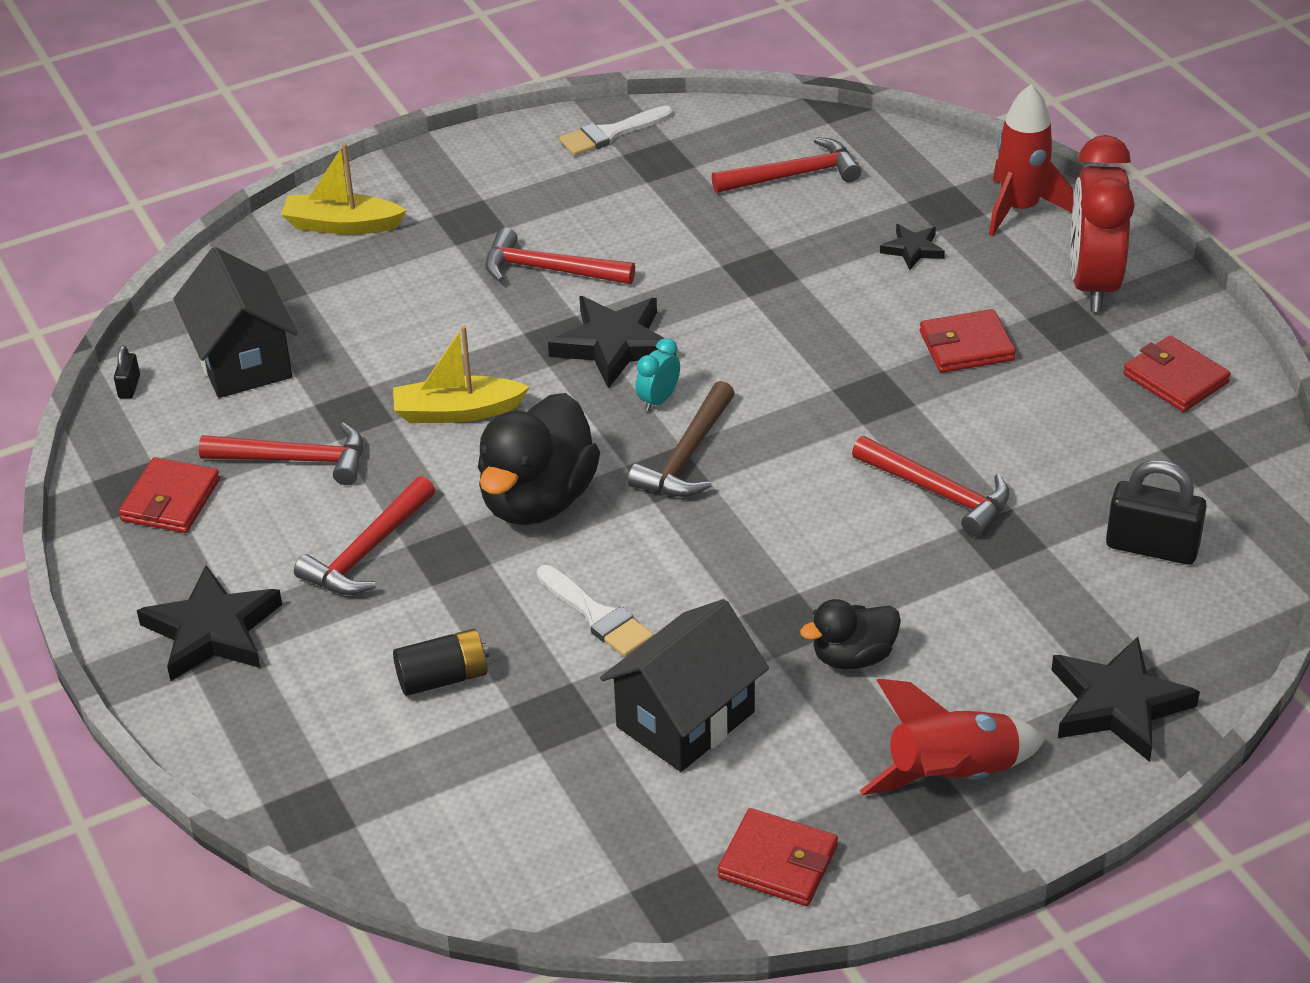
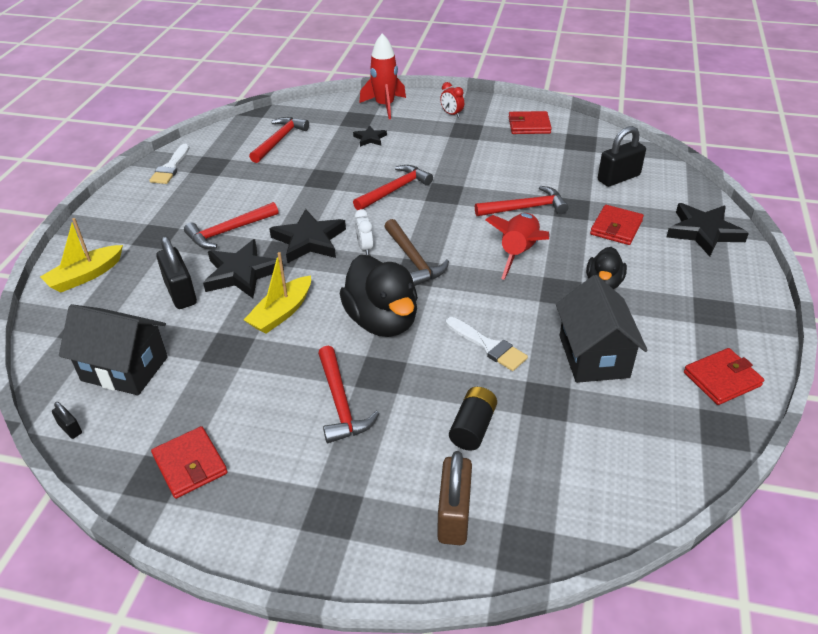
camera: 50 degrees left, 0 degrees up
(212, 631) = (323, 508): black star -> black star (242, 273)
(295, 460) = (232, 392): red hammer -> red hammer (394, 190)
(300, 733) = (454, 515): none -> brown padlock
(398, 313) = (180, 293): none -> black padlock
(597, 615) = (488, 346): white brush -> white brush turned 45 degrees clockwise
(658, 400) = (365, 248): turquoise clock -> white clock
(952, 776) = (708, 296): red rocket -> red rocket (518, 253)
(966, 346) = (446, 157): red wallet -> red wallet (616, 228)
(1093, 284) = (451, 114): red clock -> red clock, size x0.42

